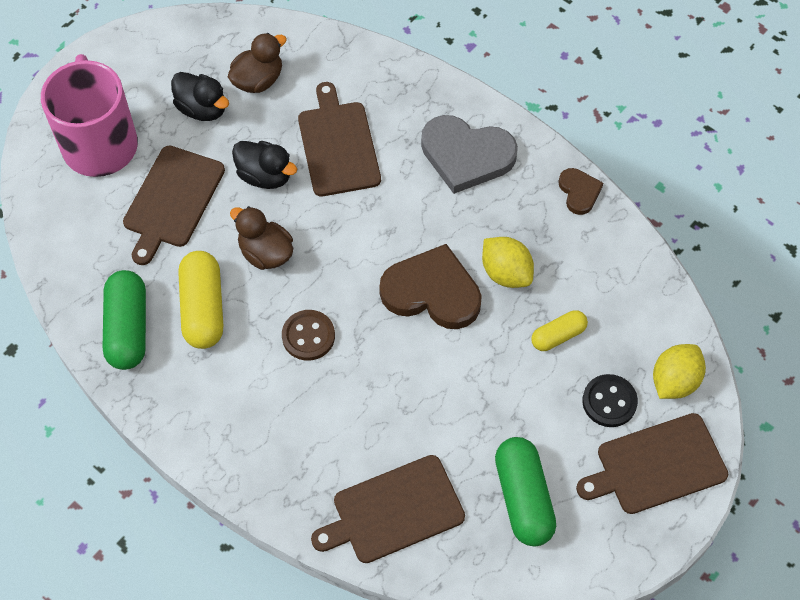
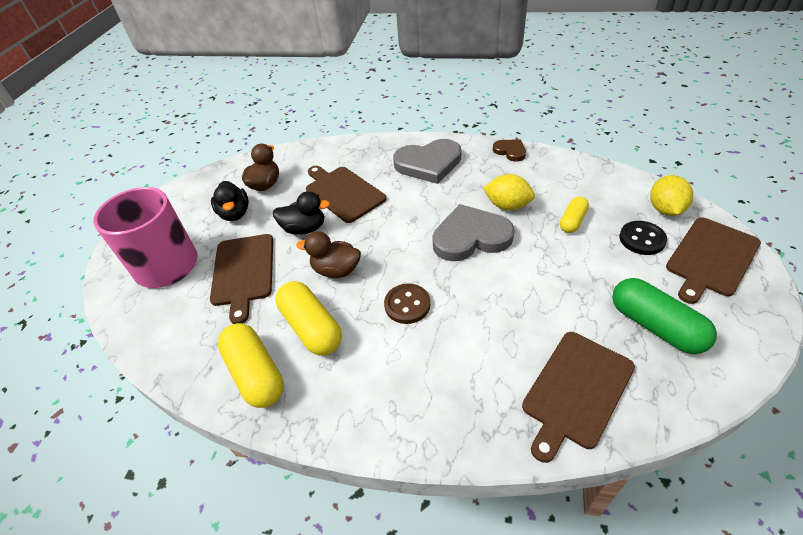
camera: 25 degrees left, 15 degrees down
(128, 328) = (255, 373): green capsule -> yellow capsule
(202, 109) = (235, 214): black duck -> black duck turned 60 degrees clockwise
(432, 292) = (470, 237): brown heart -> grey heart

